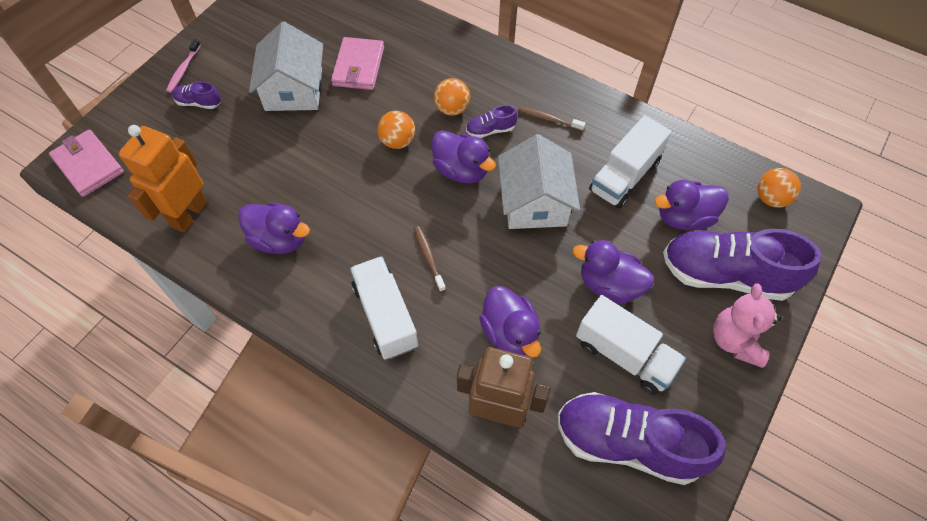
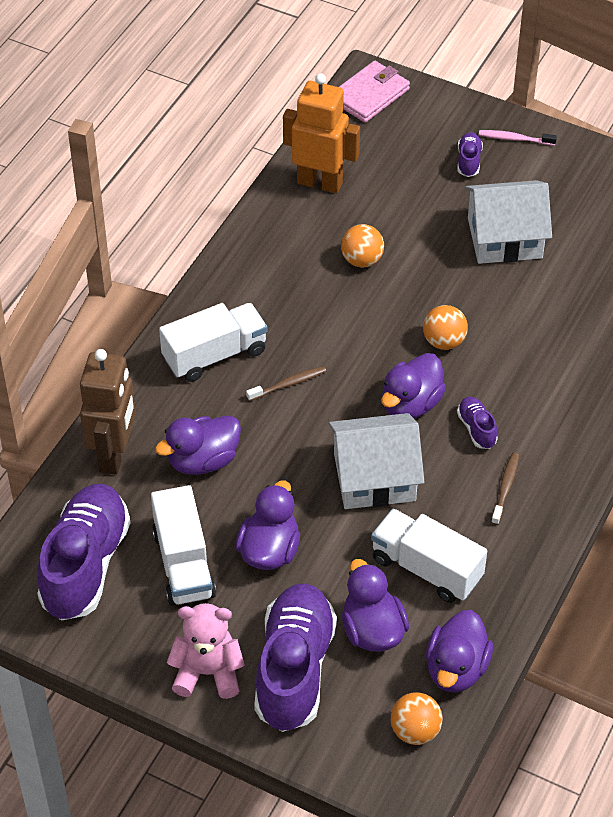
camera: 85 degrees right, 10 degrees down
(279, 239) = (297, 258): purple duck -> purple duck (456, 669)
(358, 66) = (554, 292): pink wallet -> none
(452, 109) = (503, 389): orange ball -> orange ball (362, 260)
(624, 355) = (183, 564): white truck -> white truck turned 45 degrees counterclockwise

